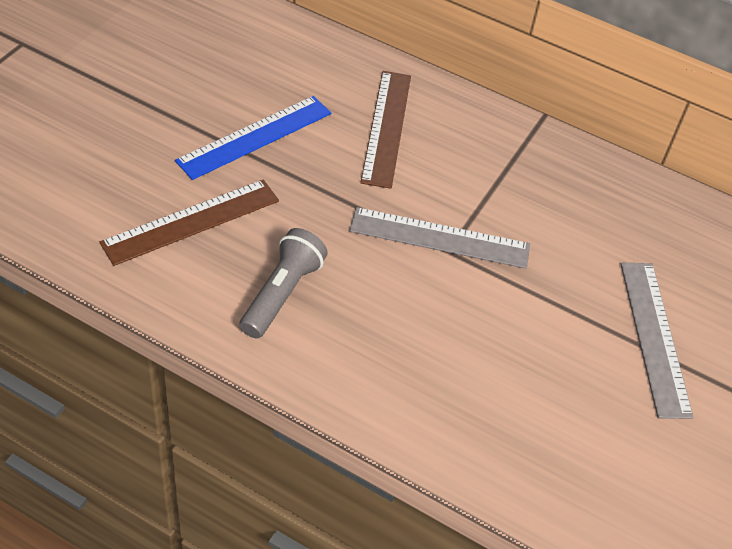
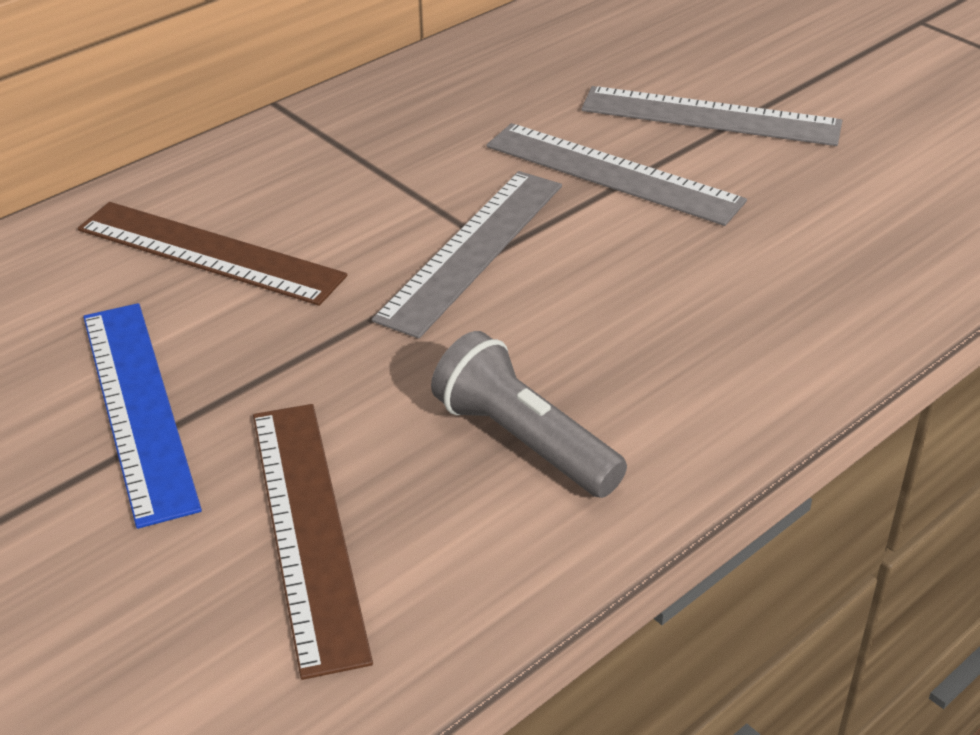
camera: 65 degrees left, 10 degrees down
(554, 292) = (612, 174): none -> grey ruler

